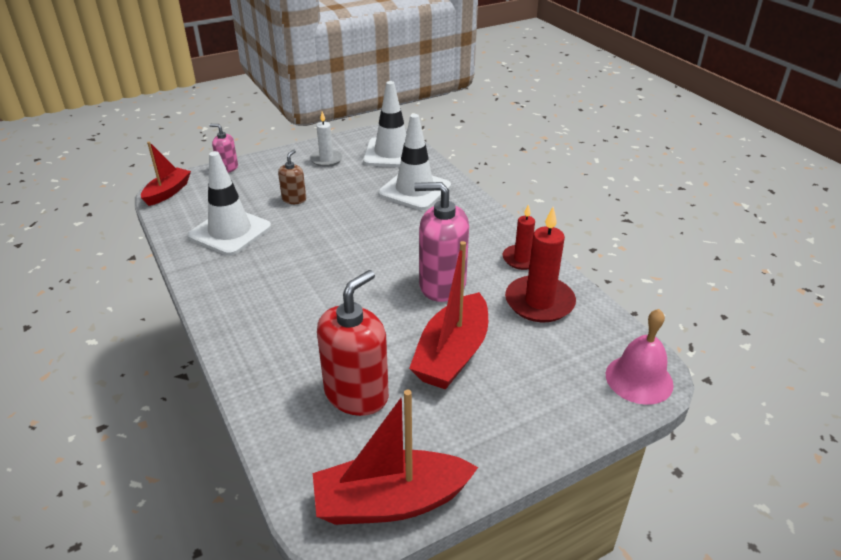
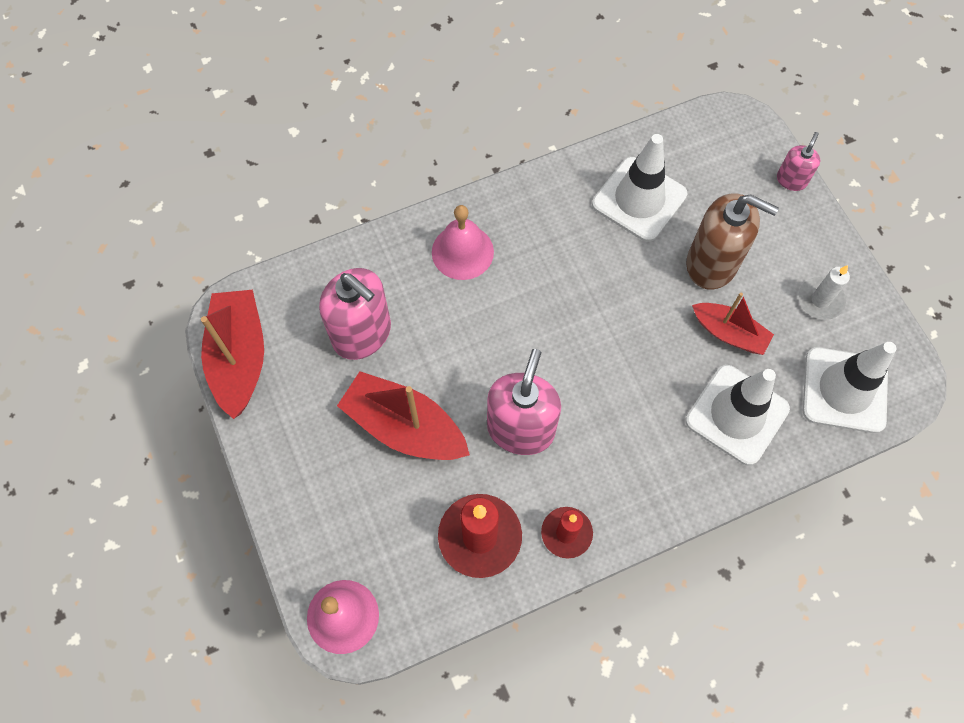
camera: 95 degrees right, 30 degrees up
(168, 192) = (728, 123): red boat -> red boat (729, 333)
(268, 329) = (462, 252): none -> pink bell
(294, 199) = (712, 263): brown soap dispenser -> brown soap dispenser, size x1.95
(356, 394) = (362, 333): red soap dispenser -> pink soap dispenser

